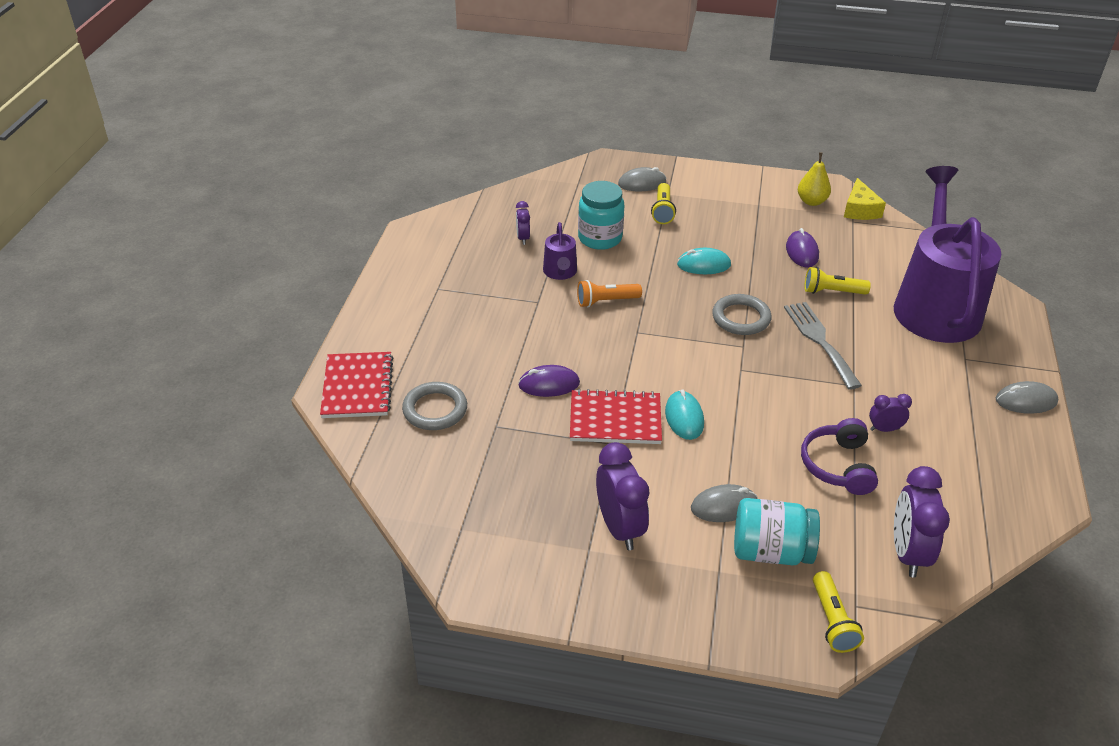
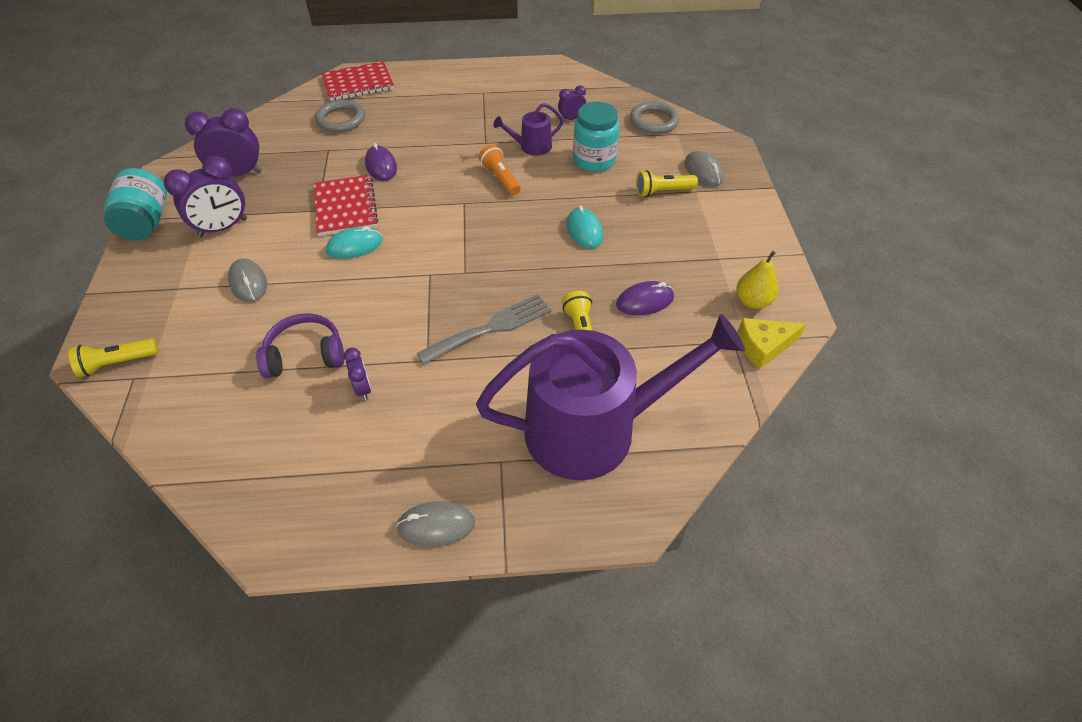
camera: 75 degrees right, 10 degrees up
(741, 318) = (508, 266): grey ring -> grey ring (653, 121)
(771, 551) = (197, 317): turquoise jar -> turquoise jar (146, 222)
(907, 553) = (192, 413): purple clock -> purple clock (238, 174)
(1026, 401) = (436, 525): grey mouse -> grey mouse turned 75 degrees counterclockwise

